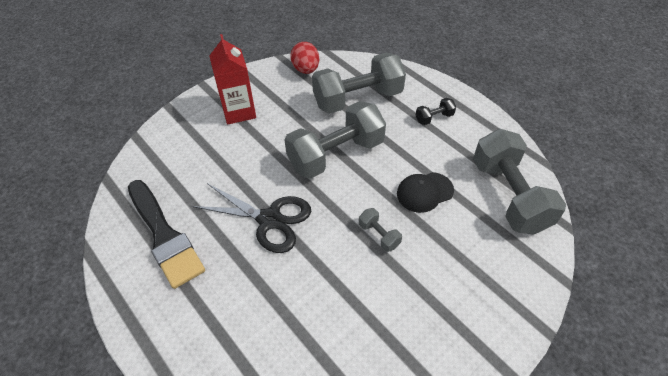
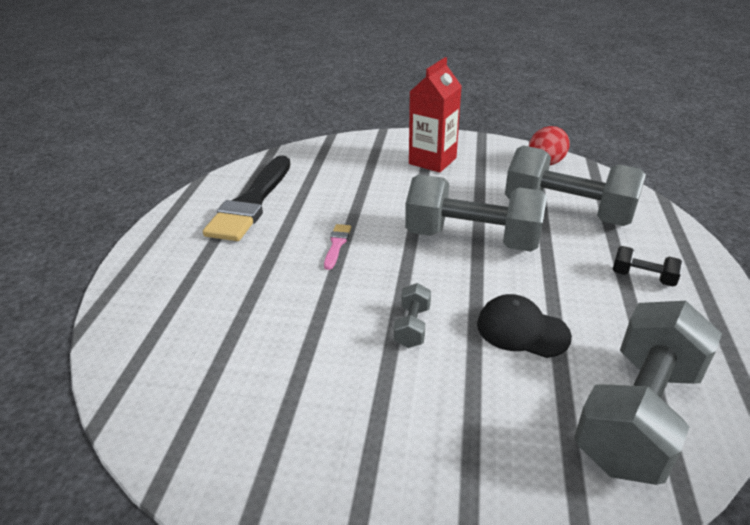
camera: 50 degrees right, 15 degrees down
(269, 220) = (337, 244): black scissors -> pink brush

